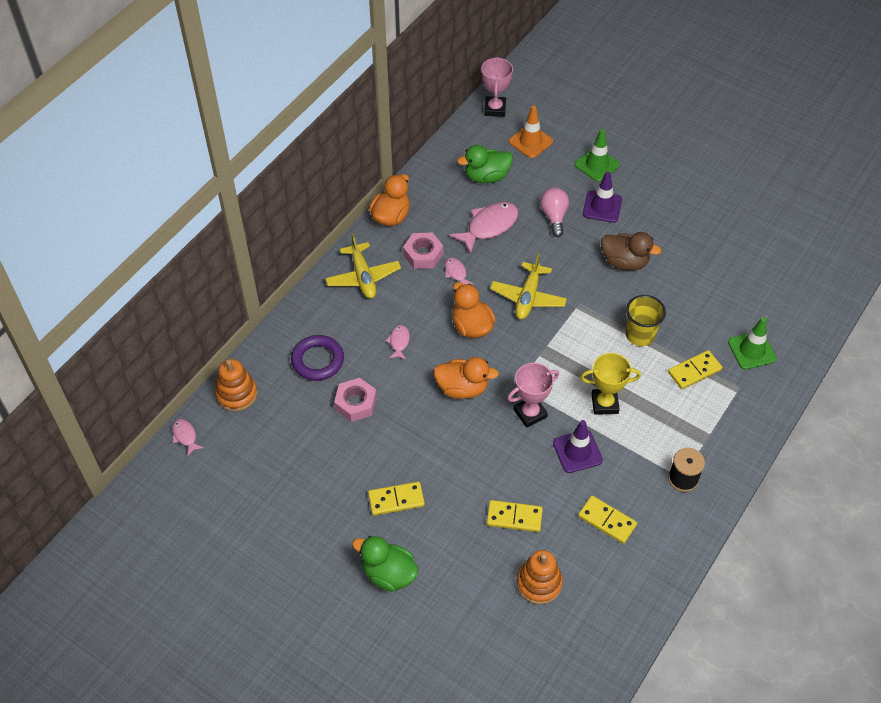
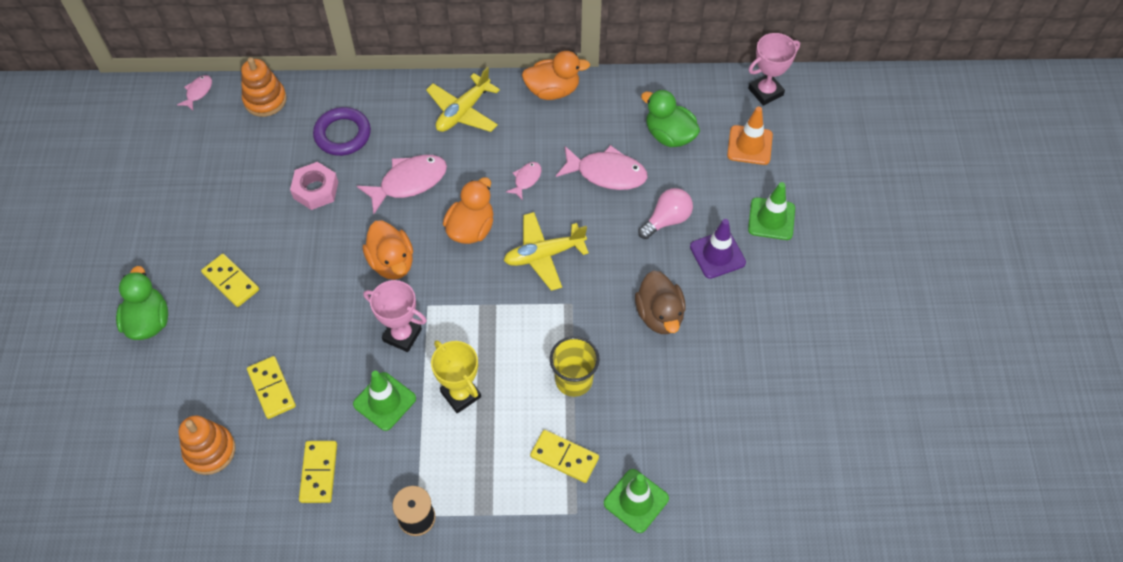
camera: 55 degrees right, 5 degrees up
(399, 342) = (409, 182): pink fish -> pink fish, size x1.95
(423, 254) = (527, 141): pink nut -> none
(577, 451) = (384, 401): purple traffic cone -> green traffic cone

